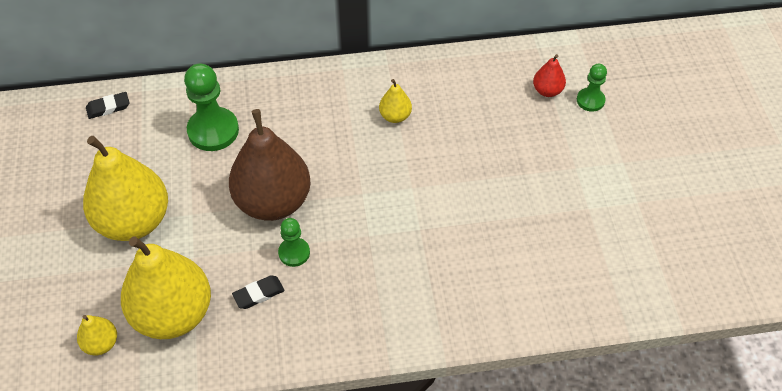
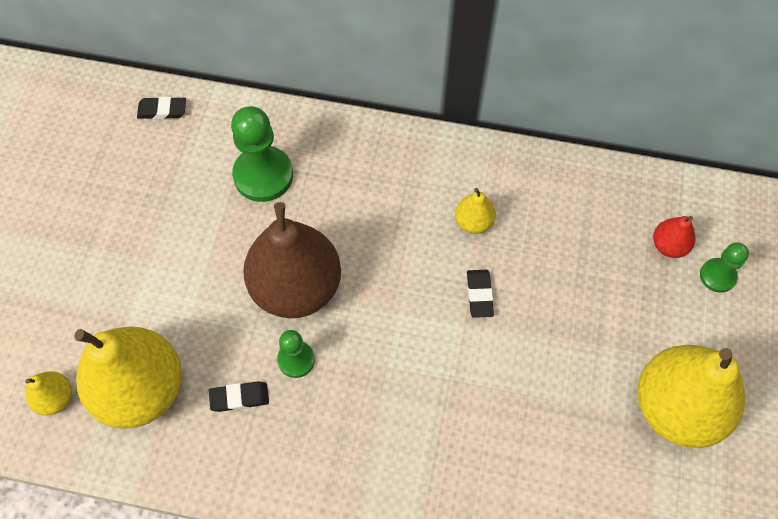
camera: 20 degrees right, 10 degrees up
(134, 221) = (140, 261): yellow pear -> yellow pear (677, 407)
(420, 164) = (479, 295): none -> black eraser

